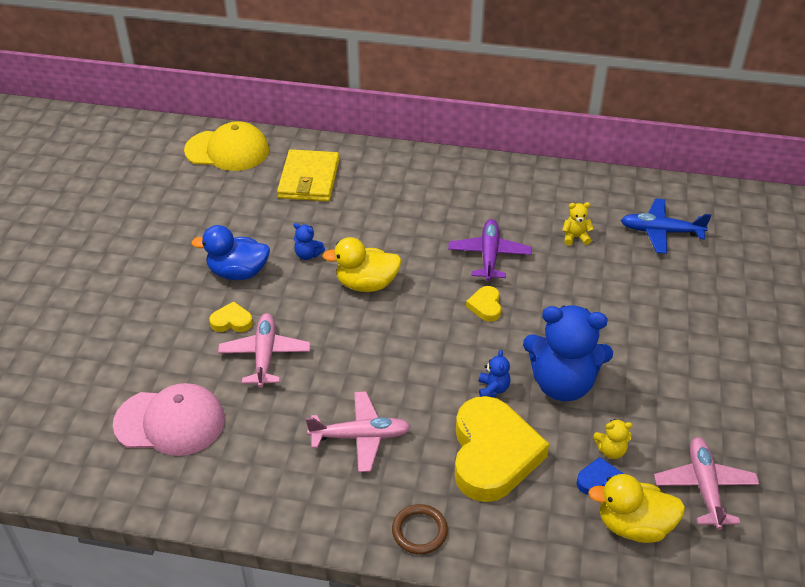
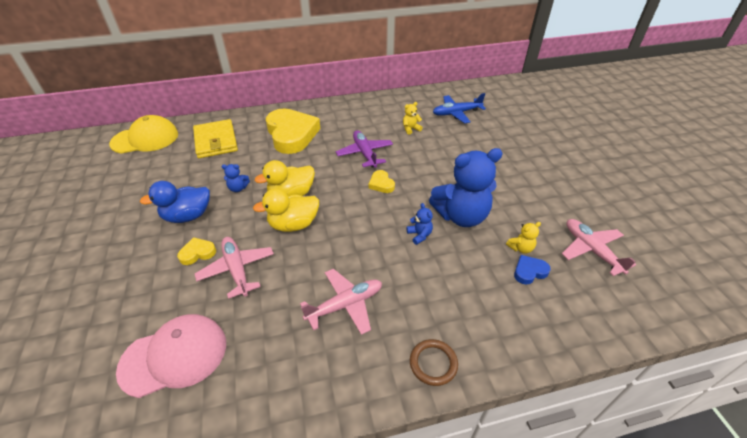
camera: 25 degrees left, 0 degrees up
(493, 454) = (448, 280): yellow heart -> yellow heart (291, 134)
(633, 525) = (571, 294): yellow duck -> yellow duck (293, 224)

